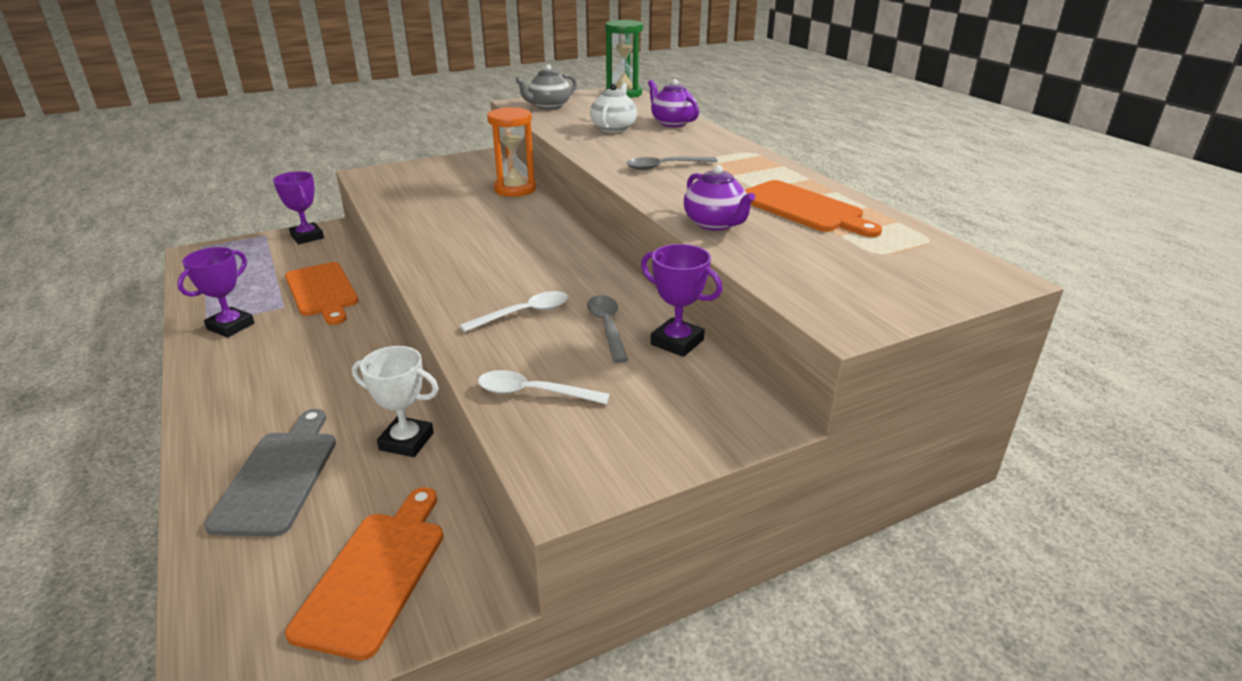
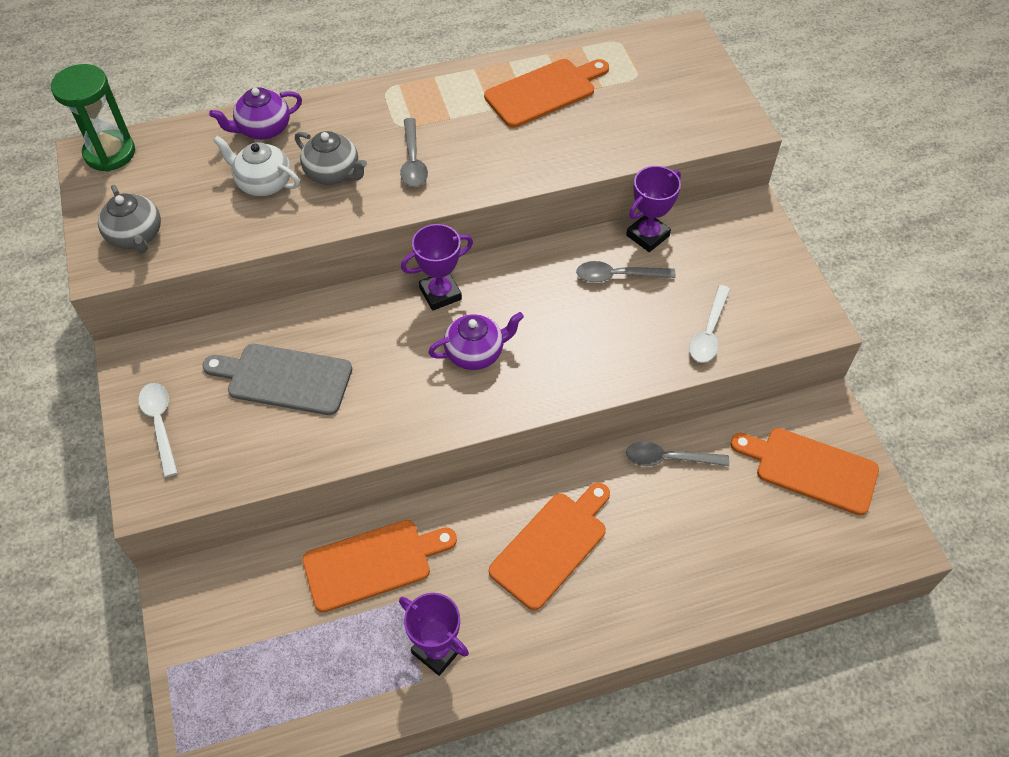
camera: 80 degrees left, 25 degrees up
(279, 476) = (705, 549): grey cutting board -> grey cutting board (284, 378)
(307, 237) = (196, 607): purple trophy -> purple trophy (440, 293)
(314, 373) = (552, 546): none -> orange cutting board
(406, 441) = (668, 458): white trophy -> grey spoon
(515, 189) = (274, 324): orange hourglass -> none
(524, 313) = (586, 331): white spoon -> white spoon (160, 424)
(635, 145) = (333, 173): none -> grey teapot
(715, 224) = (565, 153): purple teapot -> purple teapot (475, 353)

